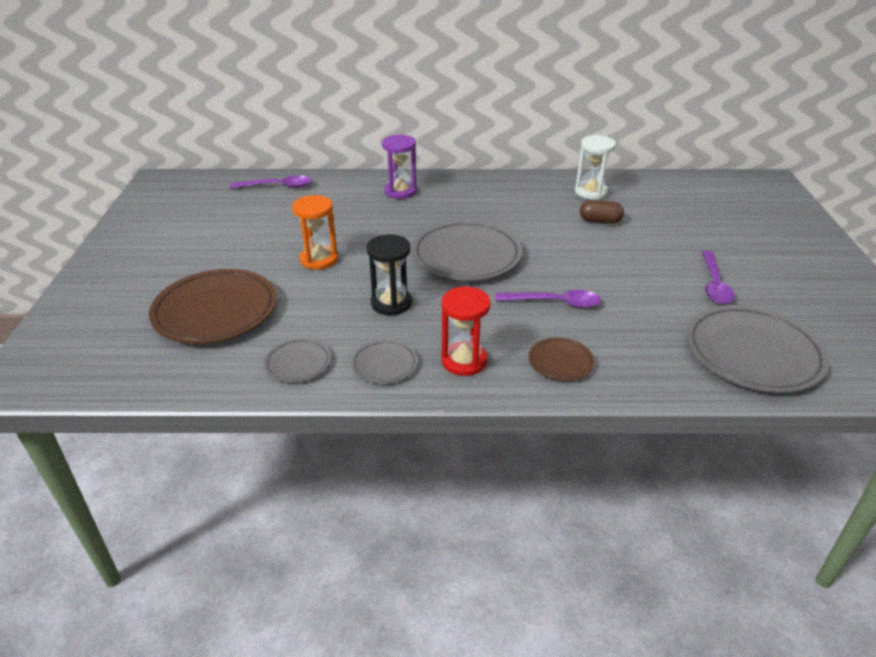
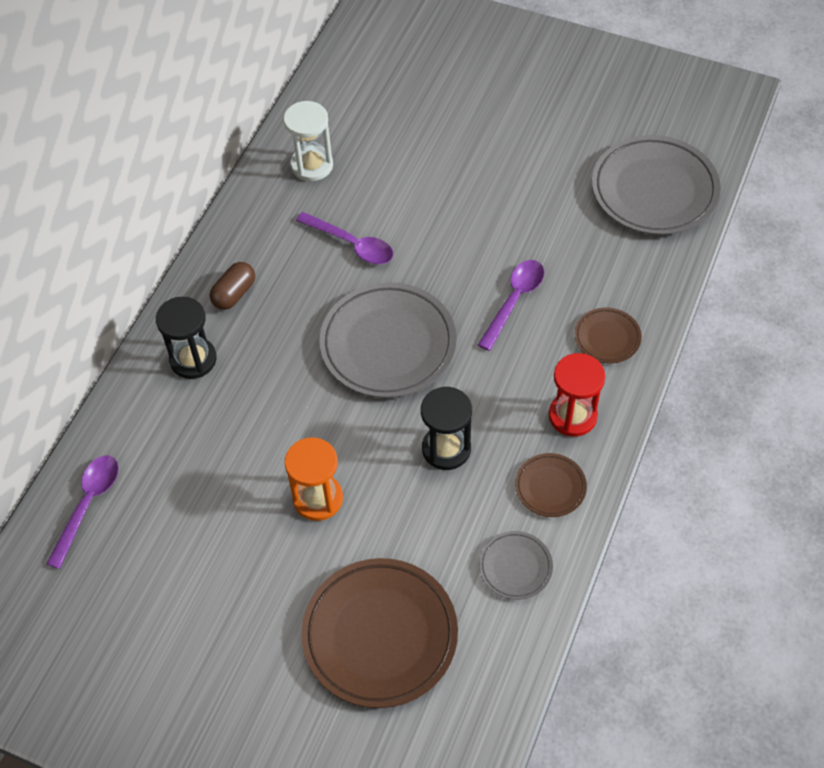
camera: 65 degrees left, 20 degrees up
(384, 364) = (550, 487): grey plate -> brown plate
(400, 191) = (193, 359): purple hourglass -> black hourglass
(600, 221) = (381, 189): brown capsule -> brown capsule (234, 293)
(714, 284) = (544, 158): purple spoon -> purple spoon (351, 244)

